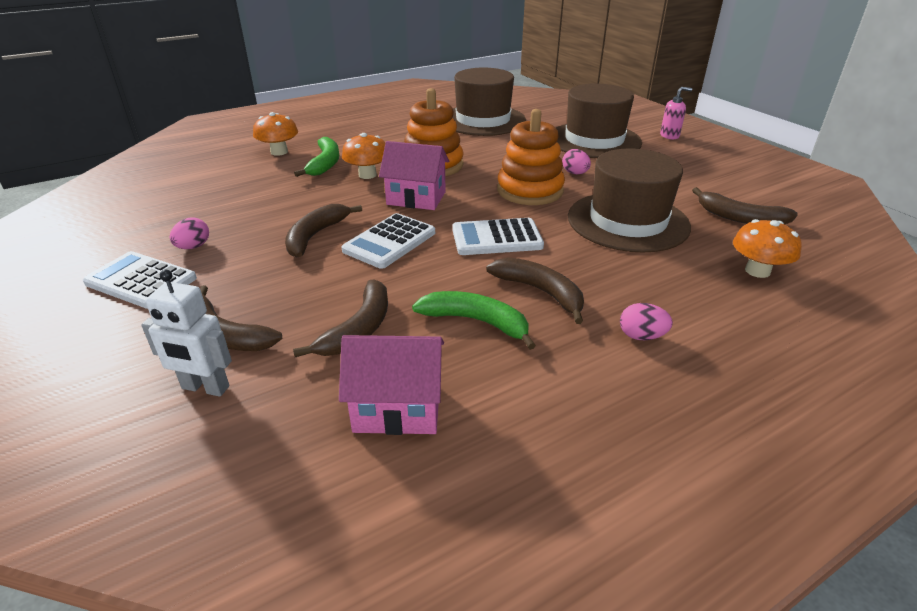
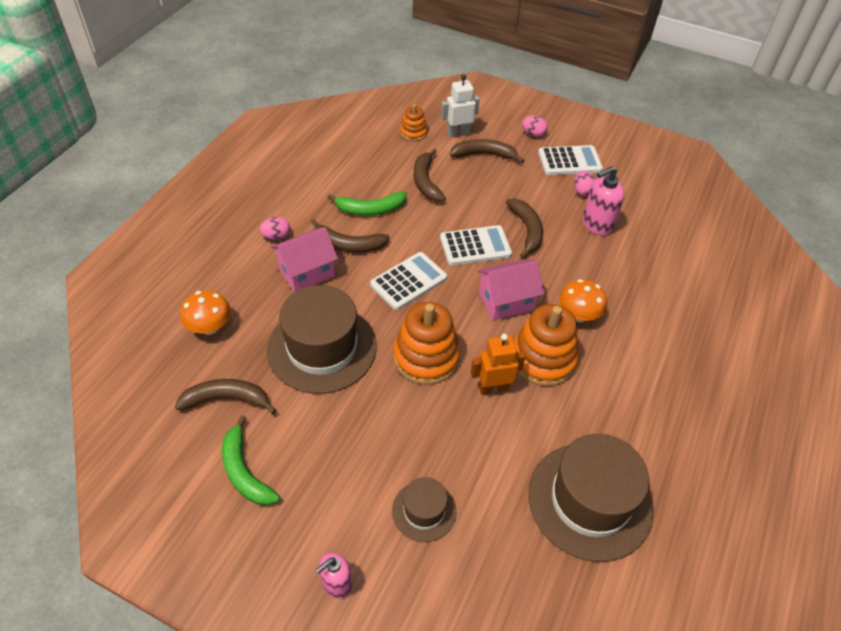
camera: 145 degrees right, 15 degrees up
(239, 217) = (597, 224): none -> pink soap dispenser
(274, 424) = (413, 133): none -> orange stacking toy
(279, 152) = (693, 313): orange mushroom -> none
(325, 163) = (632, 314): green banana -> green banana (245, 471)
(389, 242) = (475, 246): white calculator -> white calculator turned 75 degrees clockwise
(397, 408) = (371, 156): pink house -> pink house (306, 272)
(491, 164) = (493, 388): none -> orange robot
(575, 173) = (404, 411): pink egg -> pink egg (533, 134)
(594, 140) = (424, 511): brown hat -> brown hat, size x0.51

